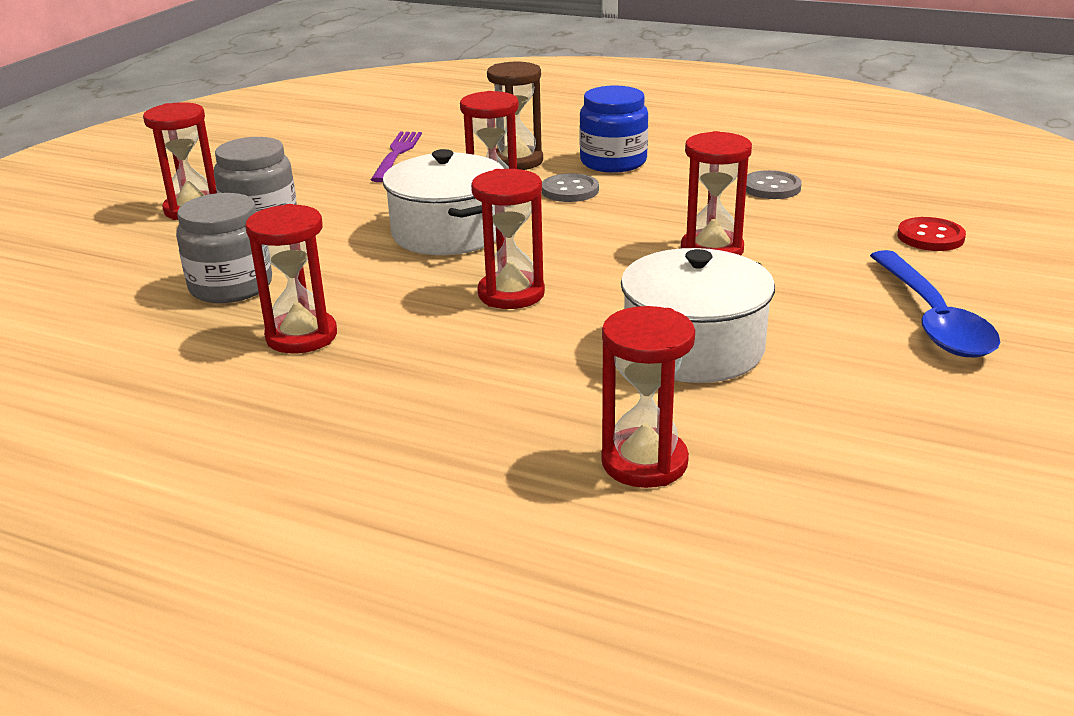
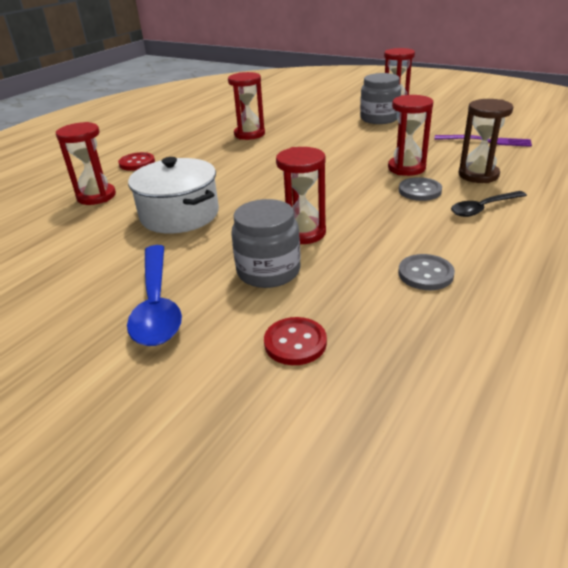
camera: 100 degrees right, 5 degrees up
(231, 286) = (304, 119): grey jar -> grey jar (268, 271)
(448, 233) = (353, 157): white pot -> none
(458, 453) = (137, 163): none -> red button
(511, 294) = (268, 172): red hourglass -> none
(613, 162) = (483, 208): blue jar -> black spoon
(932, 319) = (157, 305): blue spoon -> blue spoon turned 105 degrees counterclockwise

